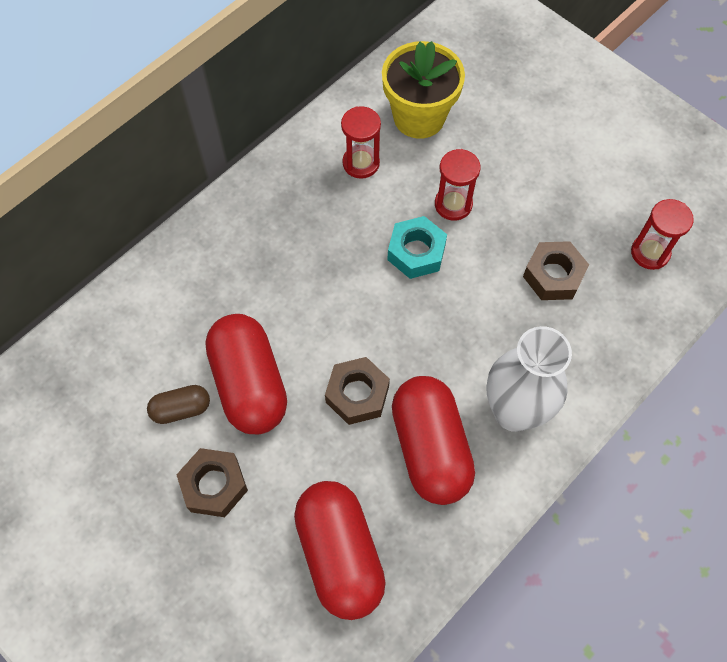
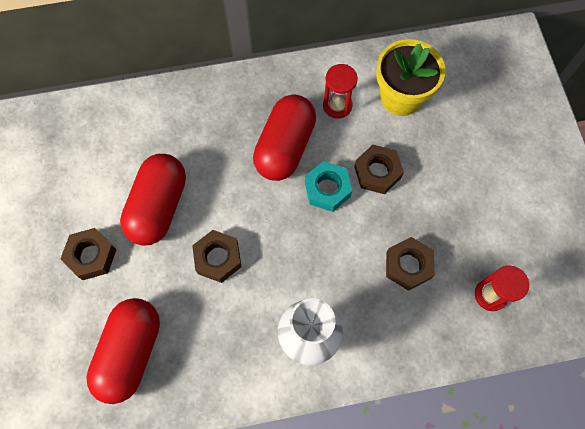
camera: 35 degrees right, 5 degrees up
(181, 409) = (108, 195): brown capsule -> none
(430, 448) = (236, 325): red capsule -> red capsule (285, 147)
(453, 204) = (377, 172): red hourglass -> brown nut

